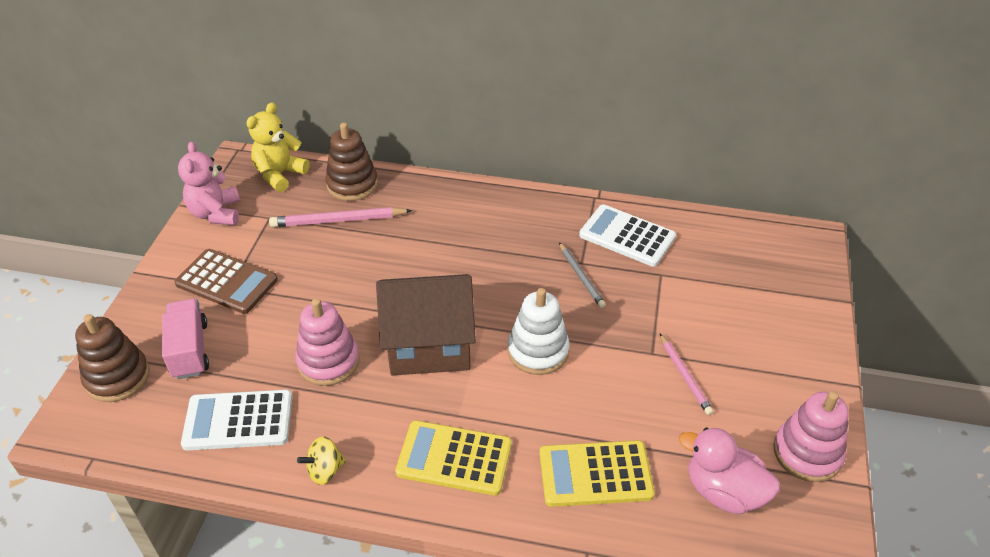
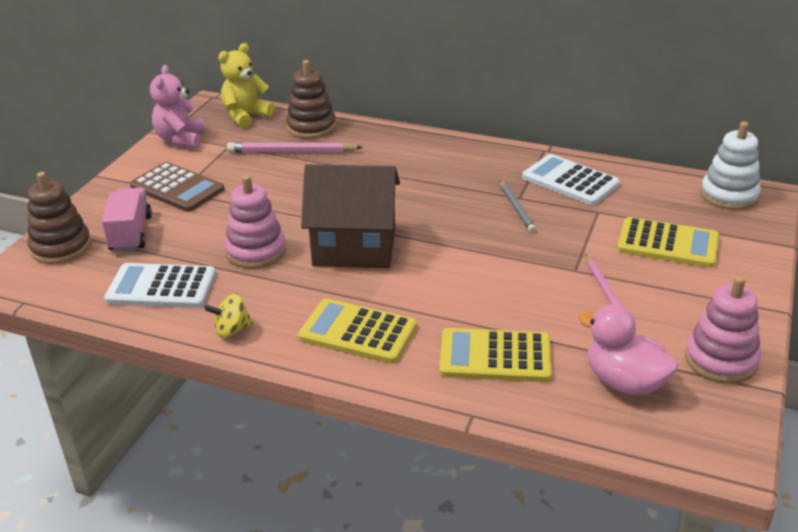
camera: 10 degrees right, 10 degrees down
(538, 351) = (460, 259): white stacking toy -> white stacking toy (729, 195)
(734, 310) = (667, 243): none -> yellow calculator

